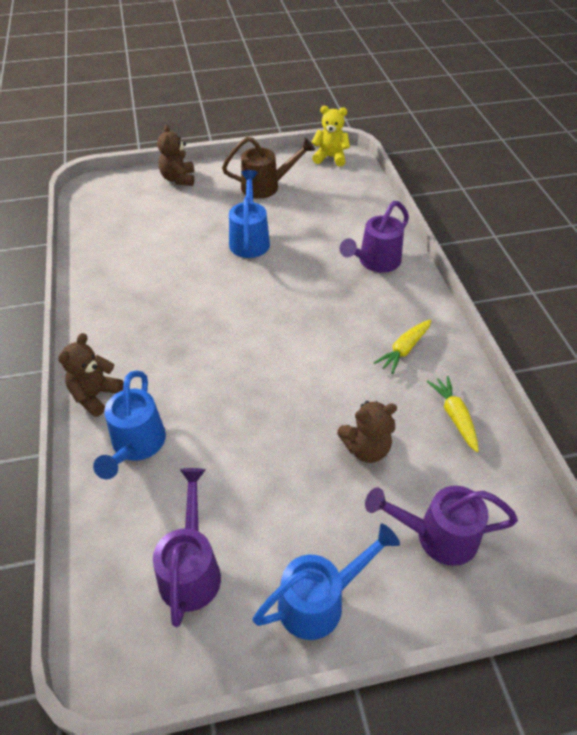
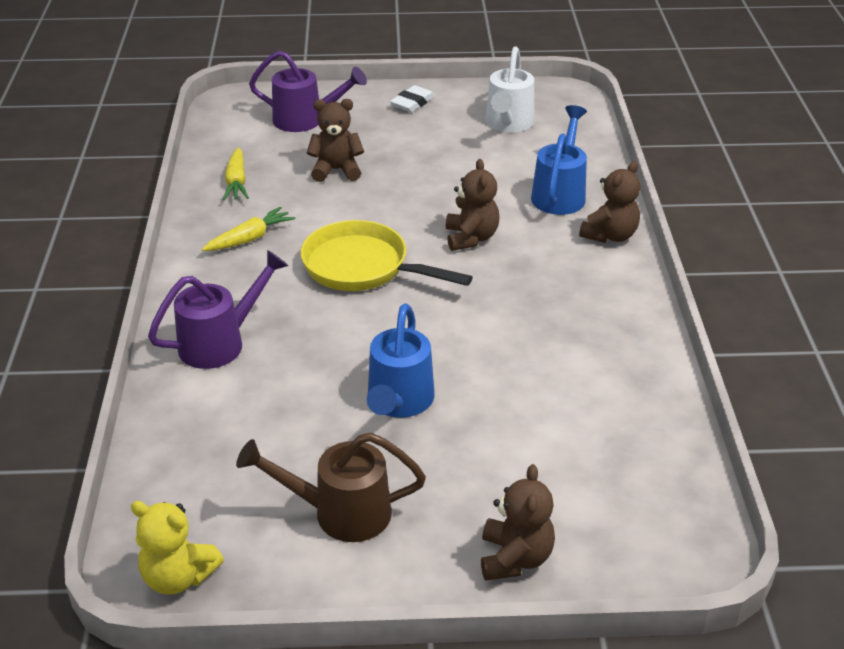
camera: 170 degrees left, 10 degrees down
(191, 569) = (508, 124): purple watering can -> white watering can
(219, 376) = (471, 238): none -> brown teddy bear
(301, 333) = (362, 267): none -> yellow pan
(319, 601) = (412, 103): blue watering can -> white eraser

